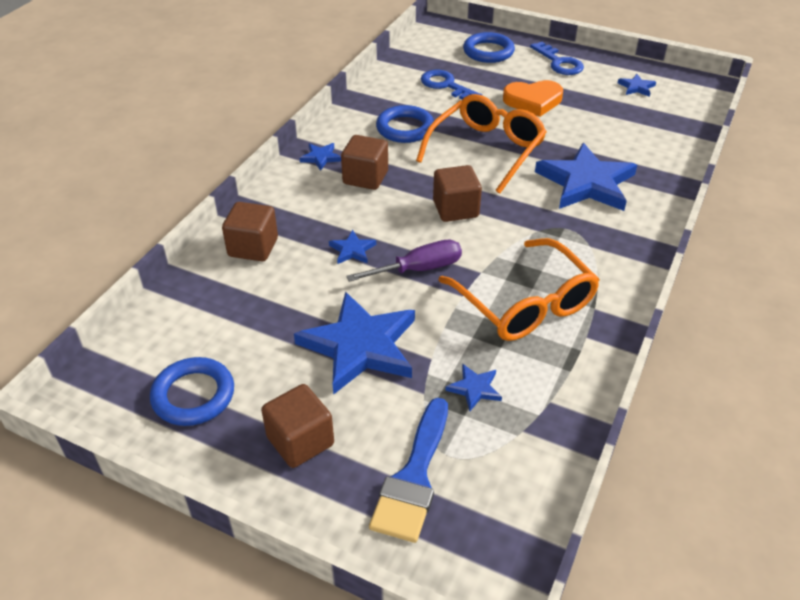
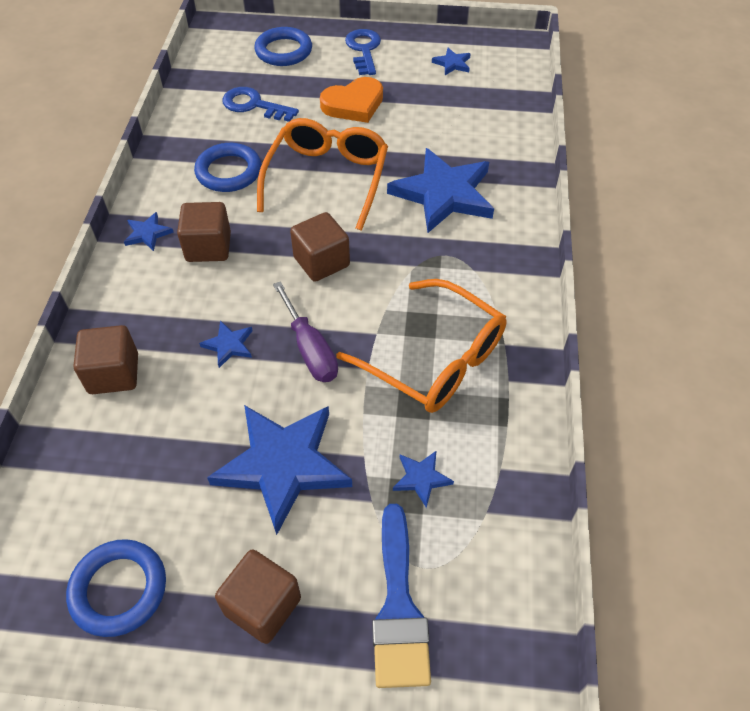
camera: 20 degrees left, 10 degrees up
(418, 269) = (310, 349): purple screwdriver -> purple screwdriver turned 105 degrees clockwise
(559, 63) = (364, 49): blue key -> blue key turned 135 degrees counterclockwise

